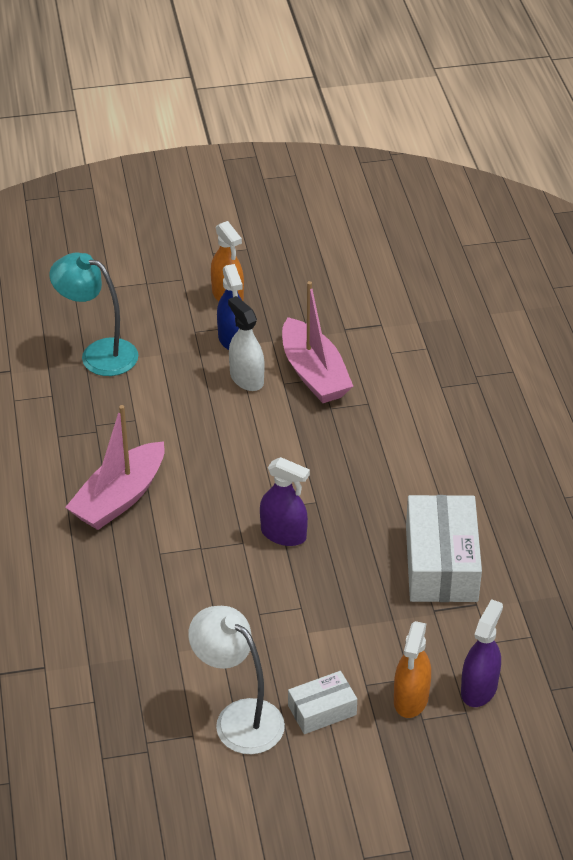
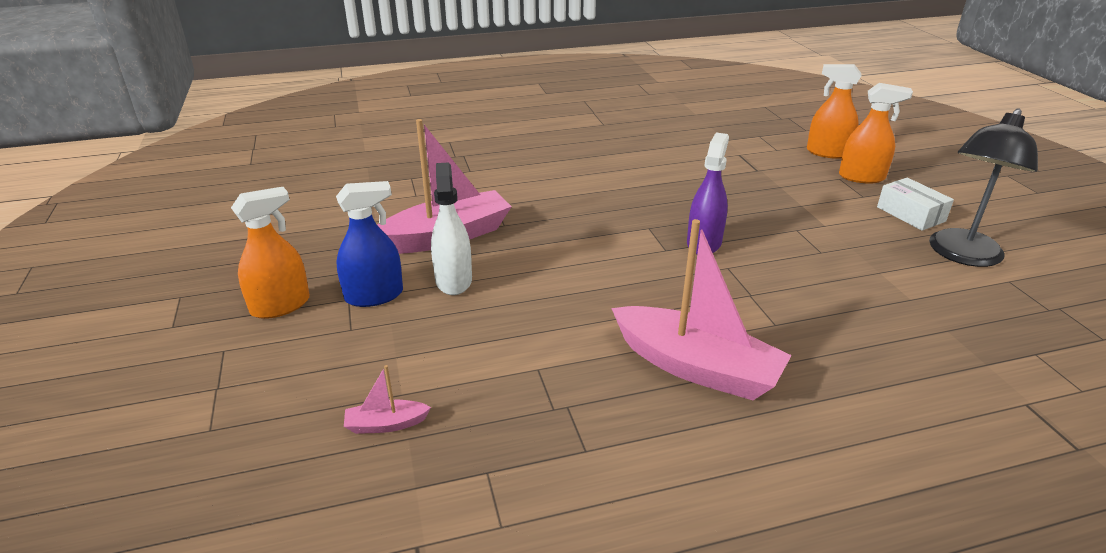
camera: 95 degrees left, 10 degrees down
(98, 354) = (386, 424): turquoise lamp -> pink boat
(239, 718) = (961, 255): white lamp -> black lamp
(246, 379) = (453, 280): white spray bottle -> white spray bottle turned 120 degrees clockwise
(441, 563) = (702, 167): white box -> none
(479, 689) = (827, 152): purple spray bottle -> orange spray bottle

